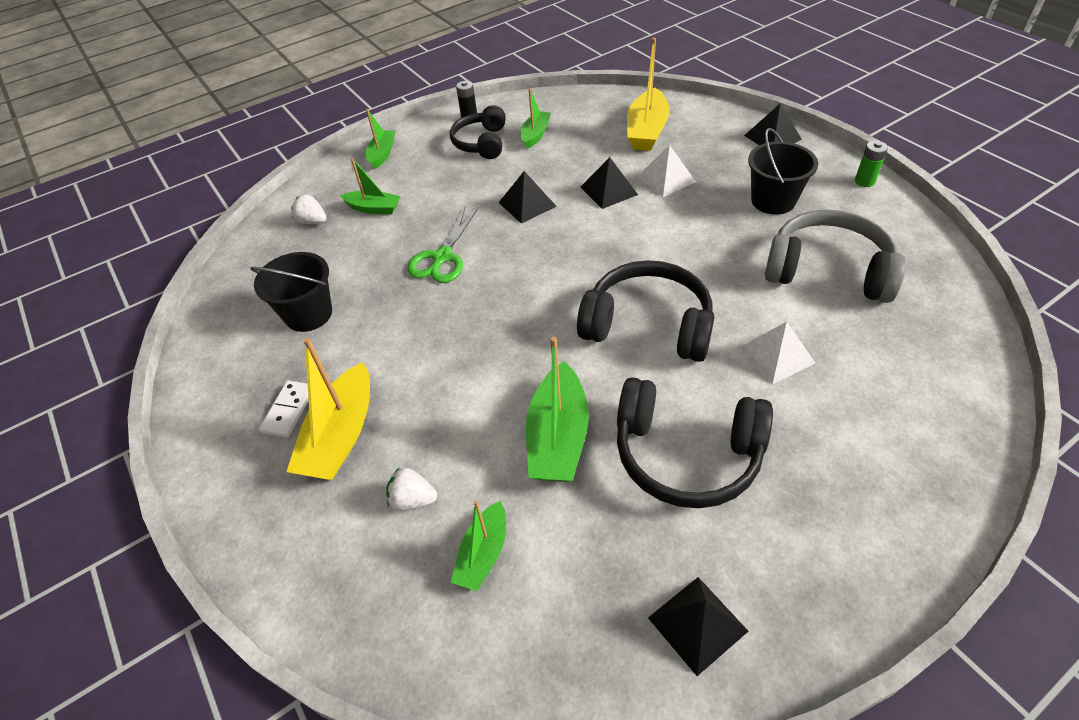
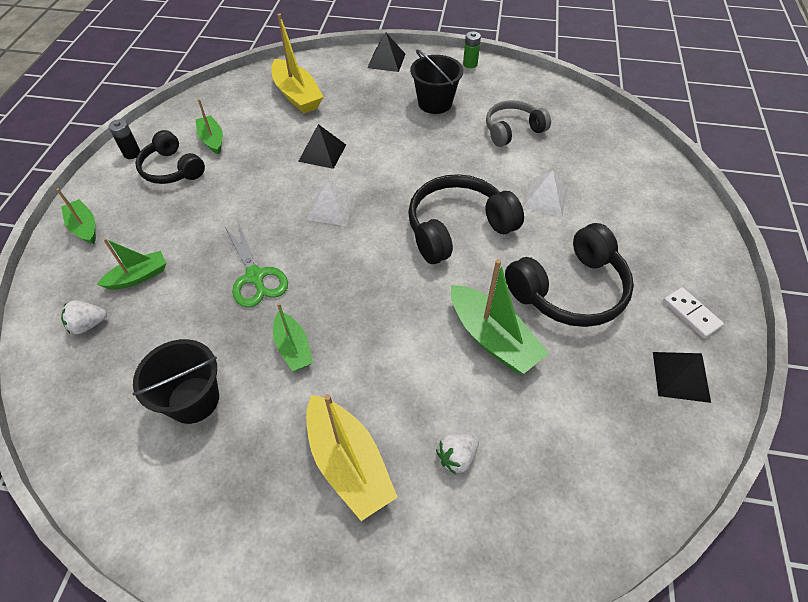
camera: 50 degrees left, 5 degrees up
(288, 410) = (280, 483): white domino -> white domino (691, 314)
(483, 553) = (540, 446): green boat -> green boat (293, 347)
(527, 204) = (273, 196): black pyramid -> none
(666, 179) = (352, 123): white pyramid -> white pyramid (332, 208)
(828, 270) = (512, 130): grey headphones -> grey headphones, size x0.66

